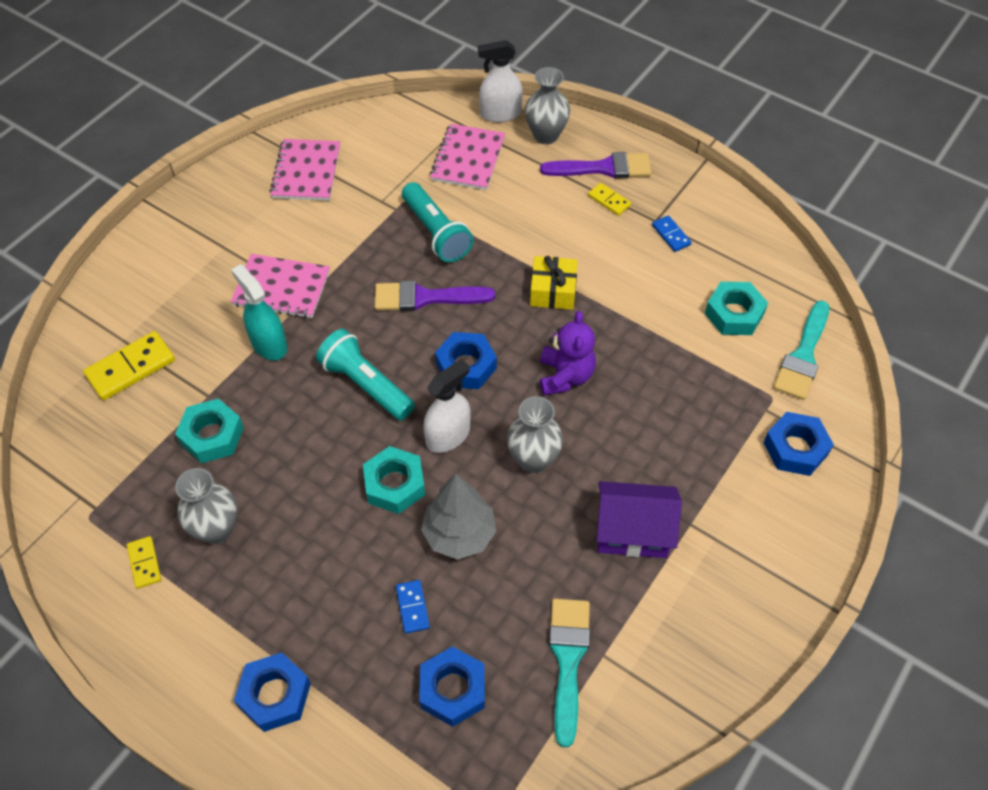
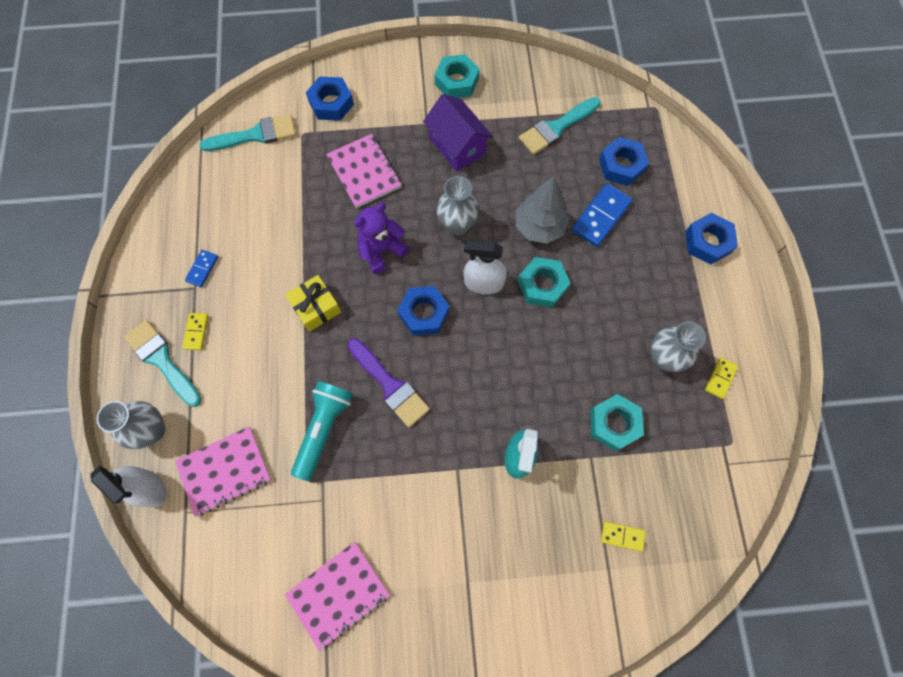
camera: 130 degrees left, 15 degrees up
(130, 368) = (622, 536): yellow domino -> yellow domino, size x0.56
(281, 288) = (466, 496): pink notebook -> pink notebook (364, 172)
(365, 385) = (492, 362): turquoise flashlight -> none
(412, 607) = (601, 216): blue domino -> blue domino, size x1.80
(603, 168) = (162, 360): purple brush -> turquoise brush
(734, 314) = (249, 189): turquoise nut -> turquoise nut (456, 82)

